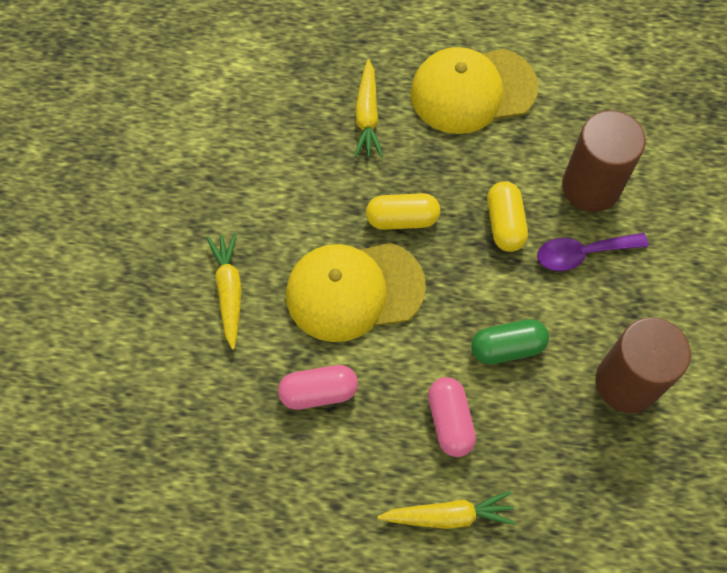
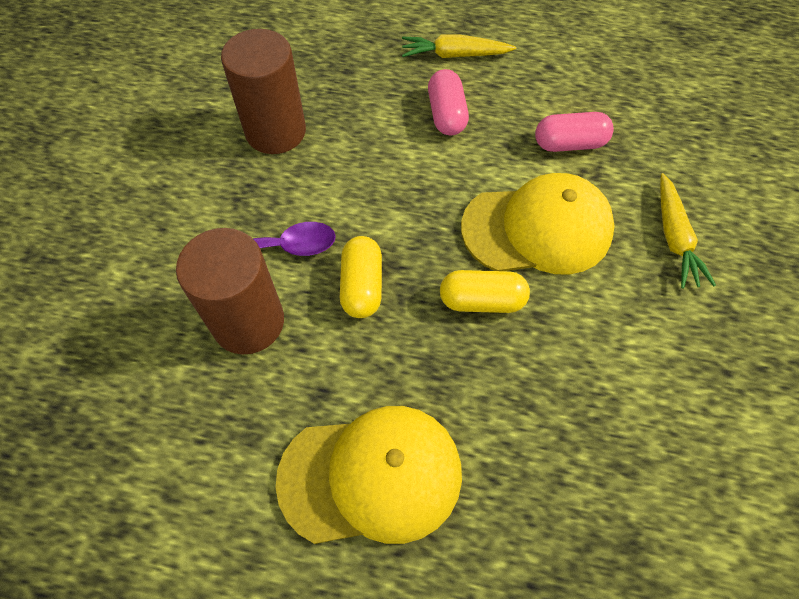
camera: 175 degrees left, 5 degrees down
(367, 116) = (524, 446): yellow carrot -> none
(507, 347) = (383, 167): green capsule -> none

